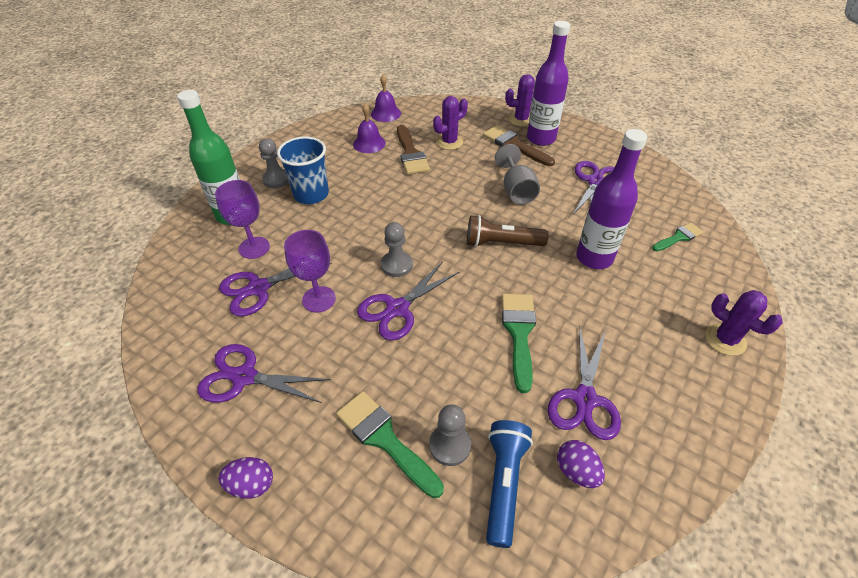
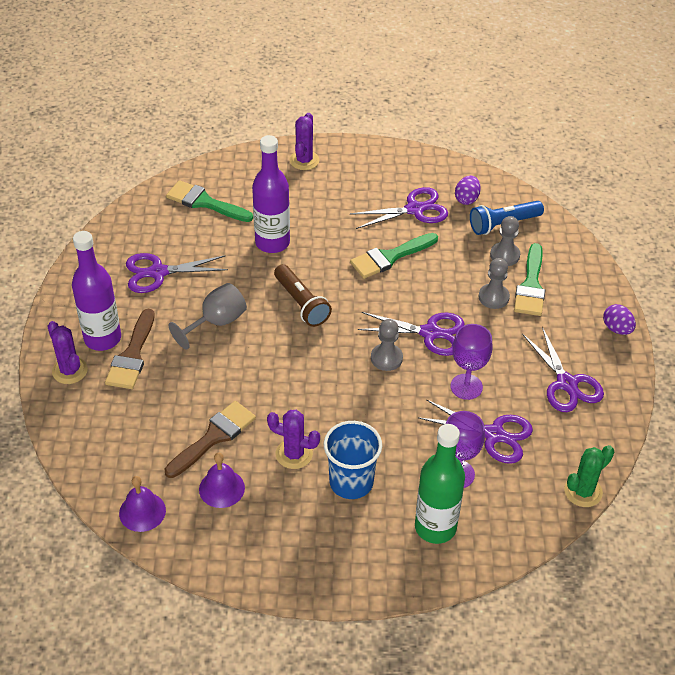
camera: 125 degrees left, 0 degrees up
(150, 311) = (583, 491): none -> green cactus
(276, 179) = (354, 532): grey pawn -> grey pawn (493, 297)
(449, 142) = (165, 414): purple cactus -> purple cactus (294, 454)
(678, 237) = (204, 202): green brush -> green brush, size x1.63

